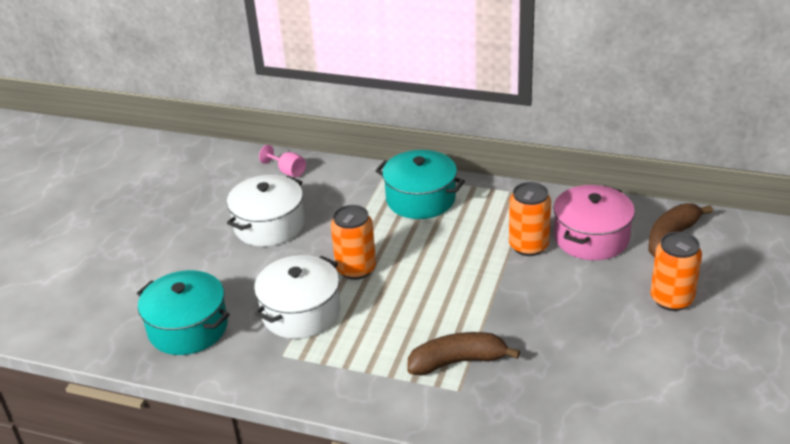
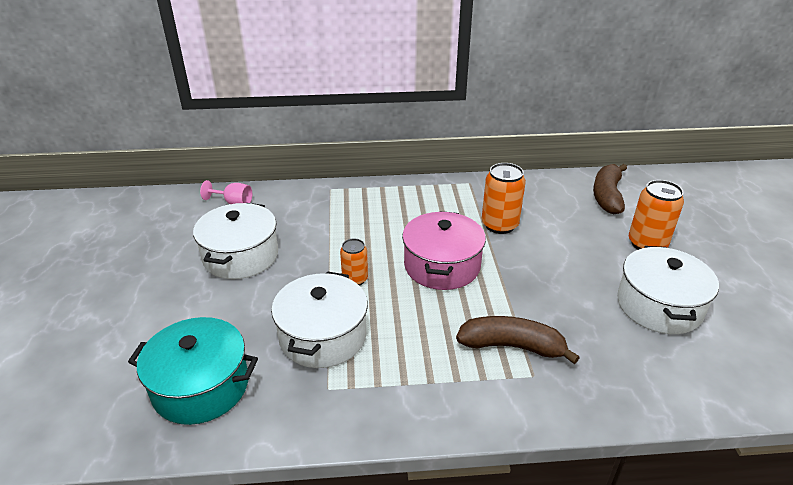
camera: 25 degrees left, 0 degrees up
(356, 269) = (355, 279): orange can -> orange can, size x0.62
(420, 199) = (377, 204): turquoise pot -> none
(458, 361) = (512, 346): brown banana -> brown banana turned 45 degrees clockwise
(591, 238) = (545, 208): pink pot -> pink pot (442, 266)
(629, 362) = (659, 306): none -> white pot

